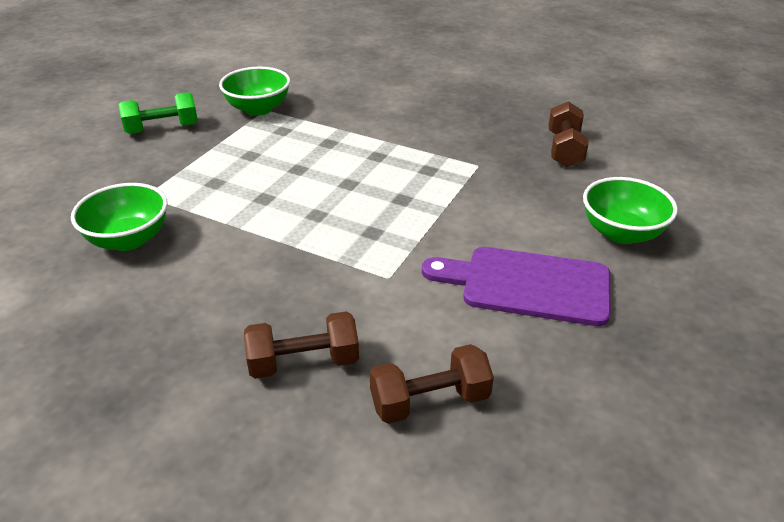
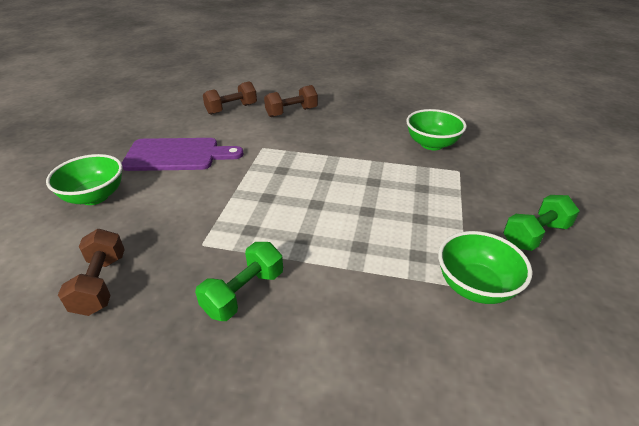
camera: 165 degrees right, 0 degrees up
(441, 129) = (244, 293): none -> green dumbbell

